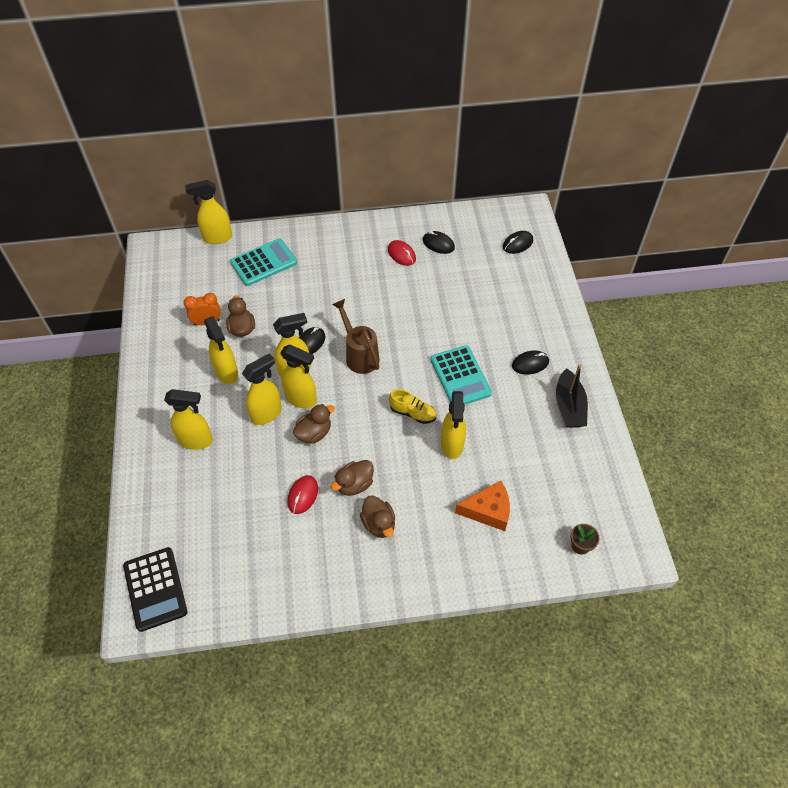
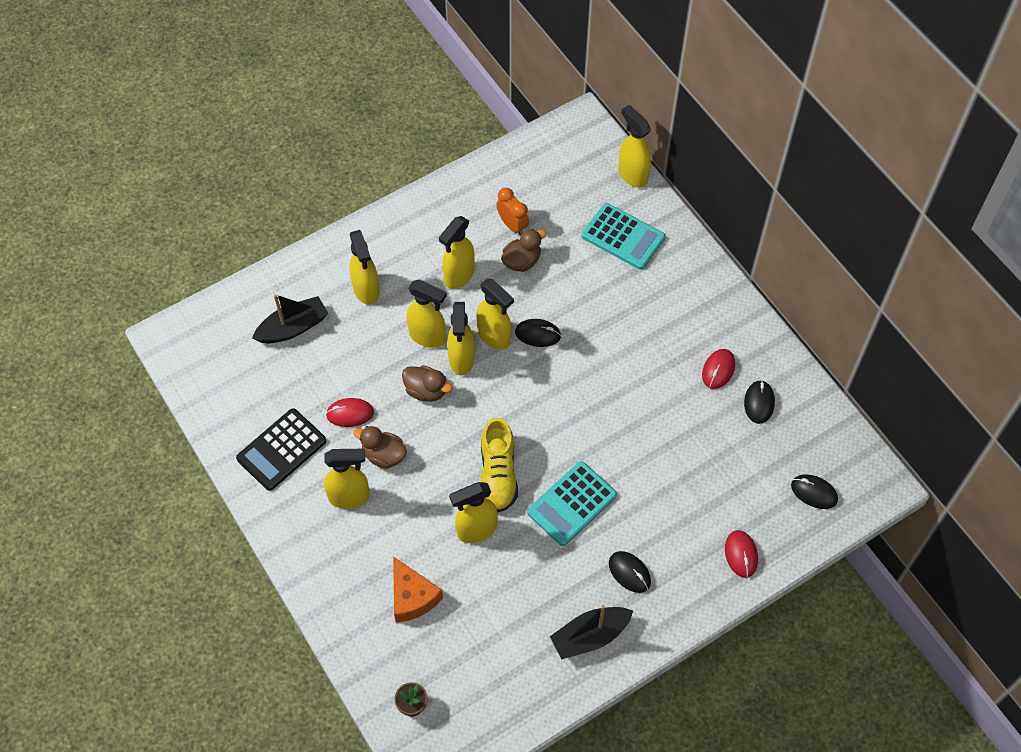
camera: 65 degrees right, 5 degrees up
(155, 589) = (201, 337): black calculator -> black calculator (281, 450)
(195, 509) = (293, 327): none -> black boat
(359, 355) = (547, 389): brown watering can -> none
(379, 524) = (350, 497): brown duck -> yellow spray bottle
(412, 413) = (498, 474): yellow shoe -> yellow shoe, size x1.50
(544, 298) = (741, 554): none -> red mouse

